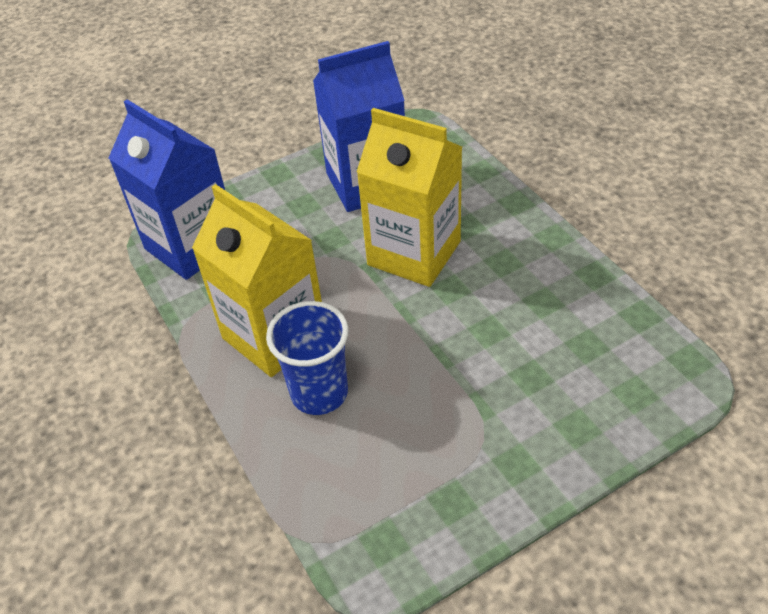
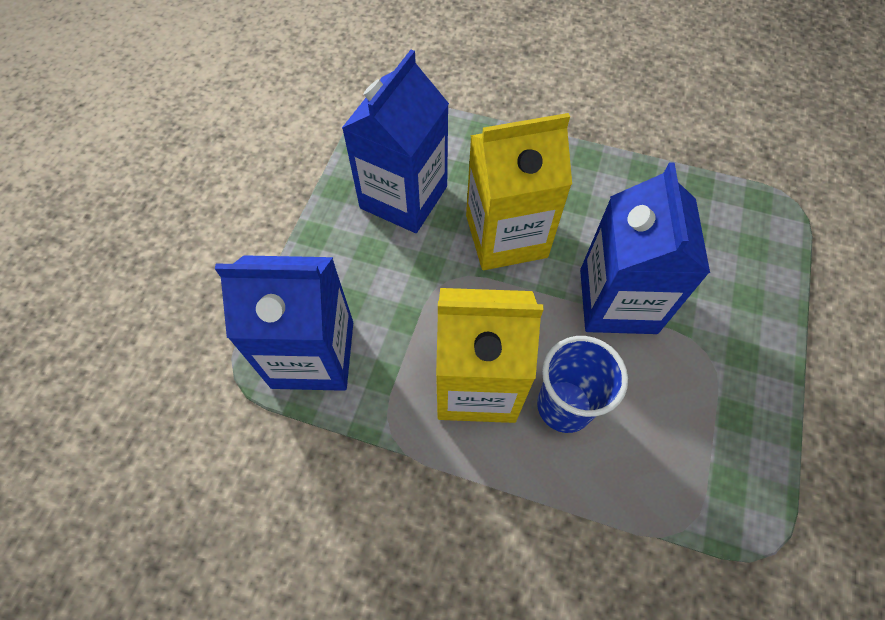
camera: 45 degrees left, 15 degrees up
(451, 352) = (618, 301): none -> blue carton

